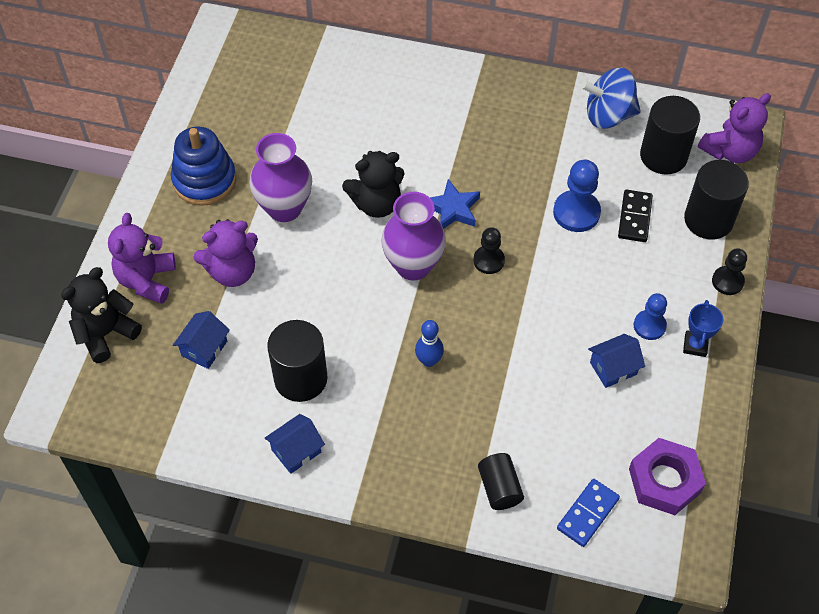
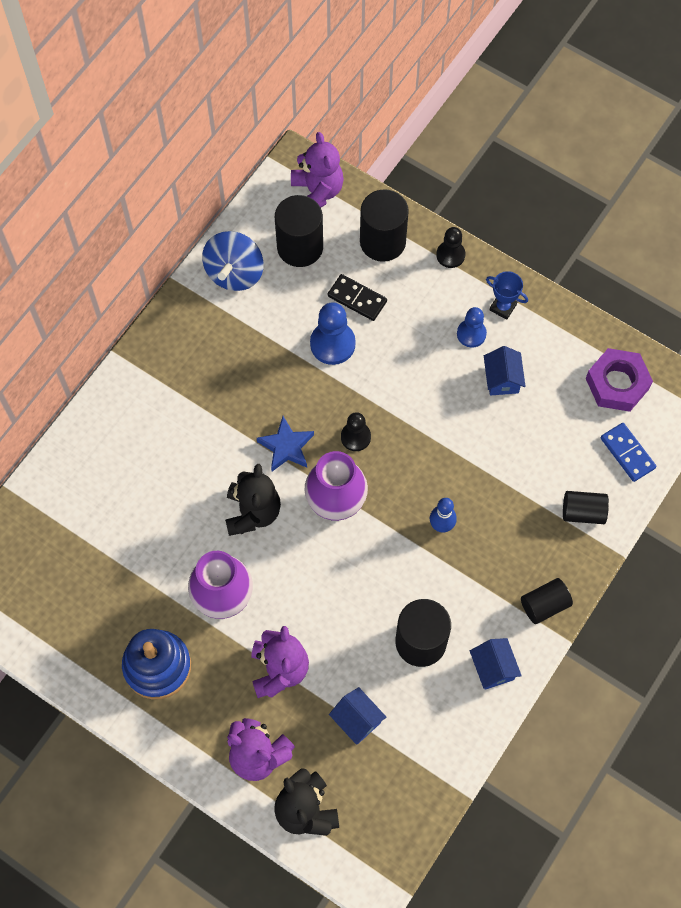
camera: 70 degrees left, 10 degrees up
(381, 480) = (544, 605): none -> black cylinder

